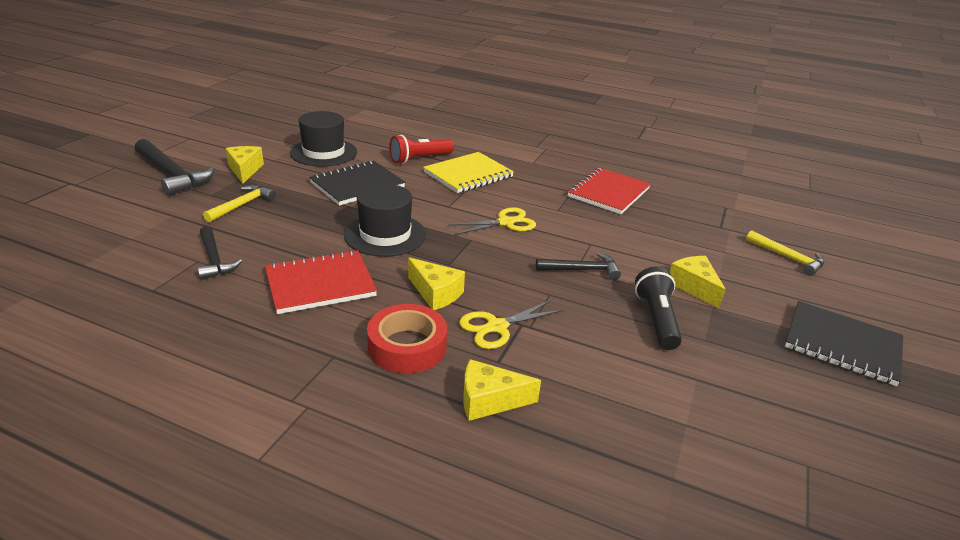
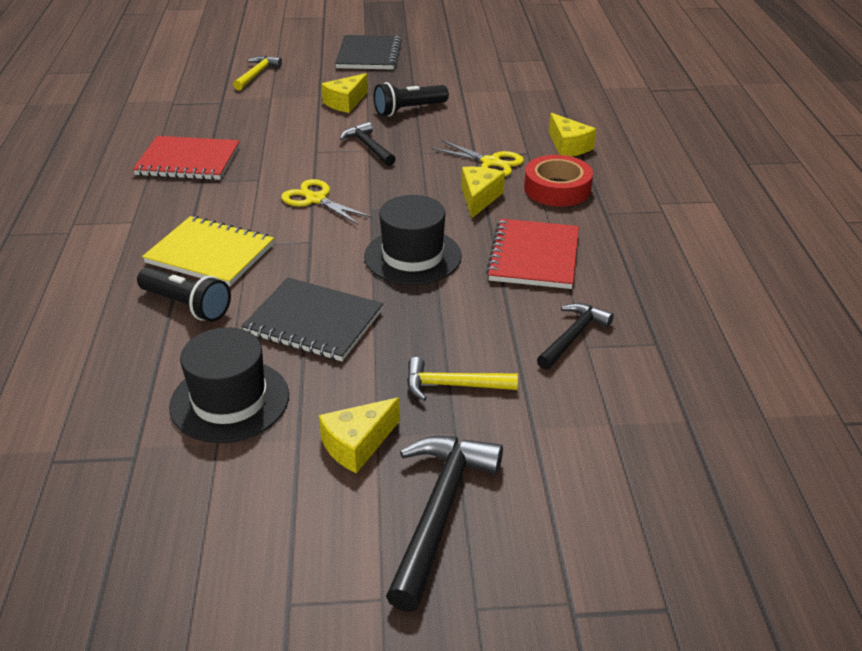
camera: 115 degrees left, 5 degrees up
(320, 284) = (534, 256): red notebook -> red notebook turned 60 degrees clockwise
(419, 159) = (187, 306): red flashlight -> black flashlight

